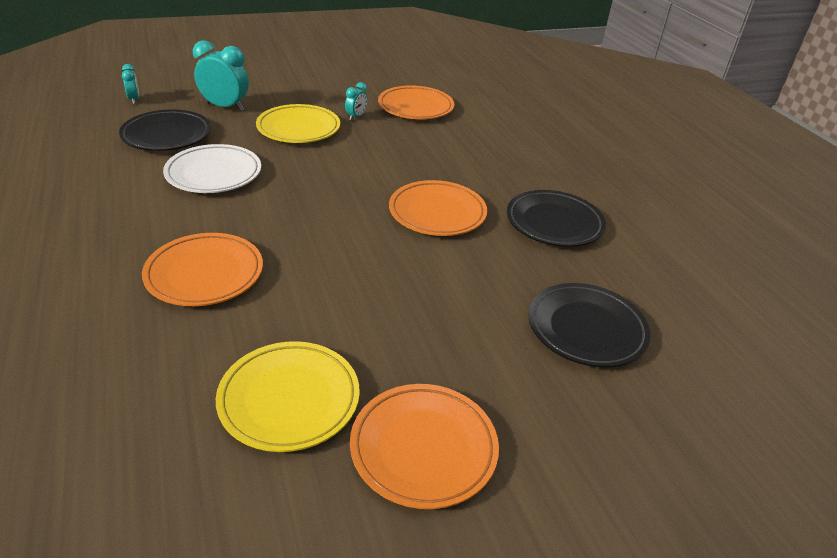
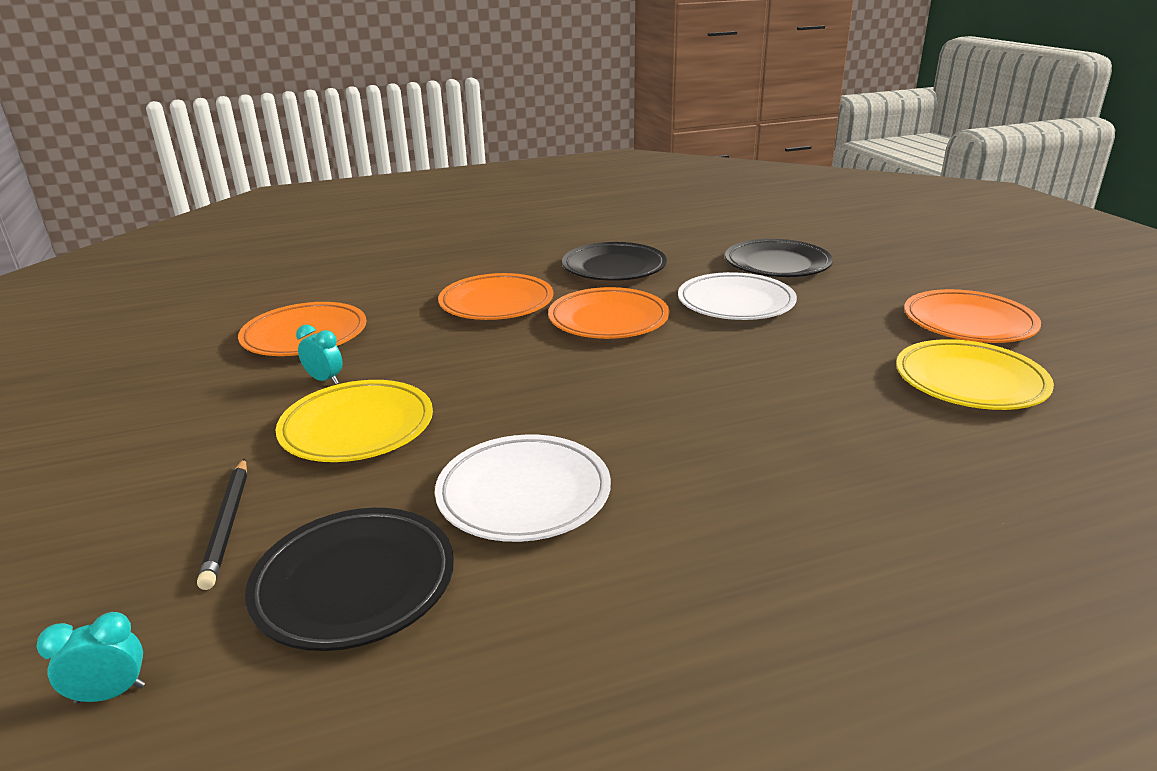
camera: 85 degrees left, 10 degrees down
(205, 274) = (805, 460): orange plate -> orange plate (496, 303)
(225, 107) = (228, 524): turquoise clock -> black pencil
(474, 283) = (735, 303): none -> white plate

